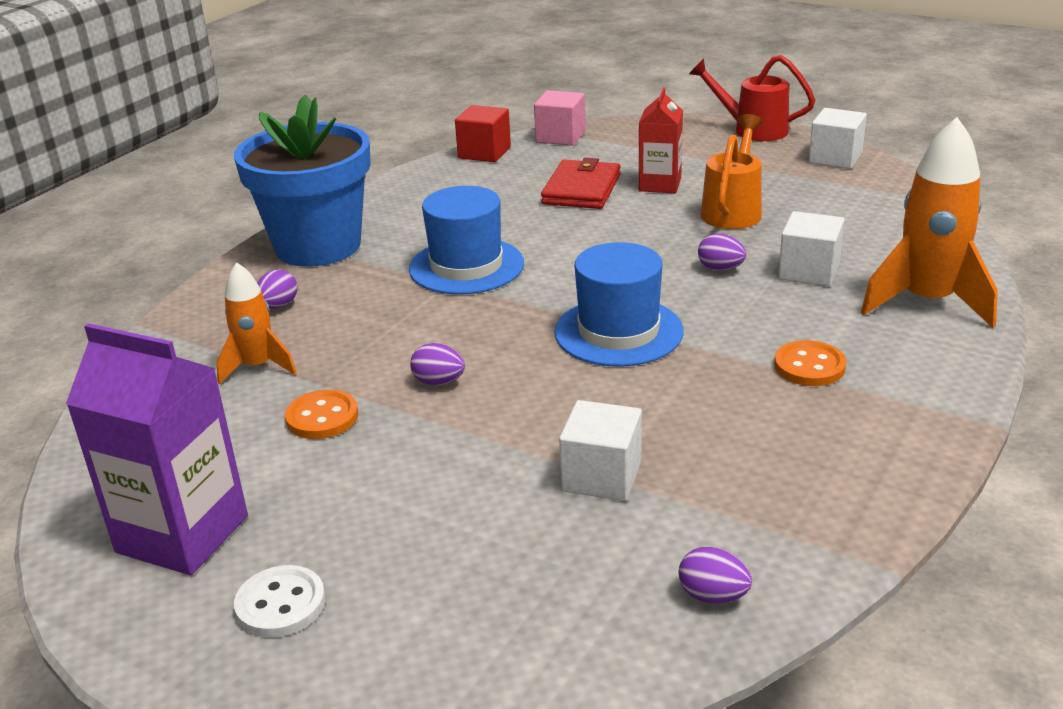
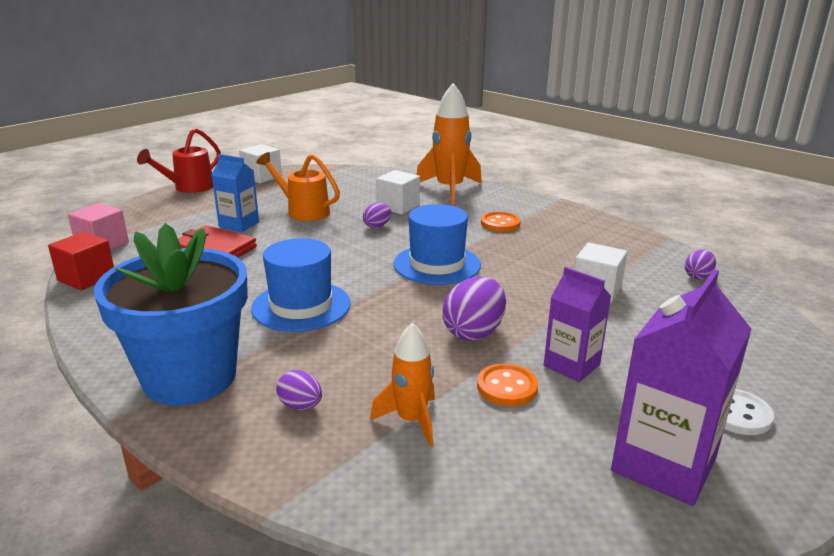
camera: 80 degrees left, 5 degrees down
(377, 461) = (571, 365): none -> purple carton
(439, 382) = (474, 332): purple egg -> purple egg, size x1.78
(660, 184) = (239, 224): red carton -> blue carton

